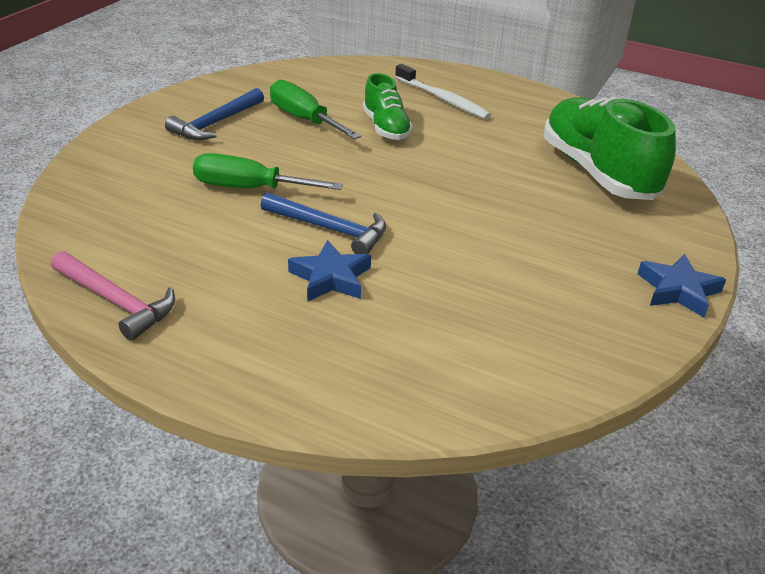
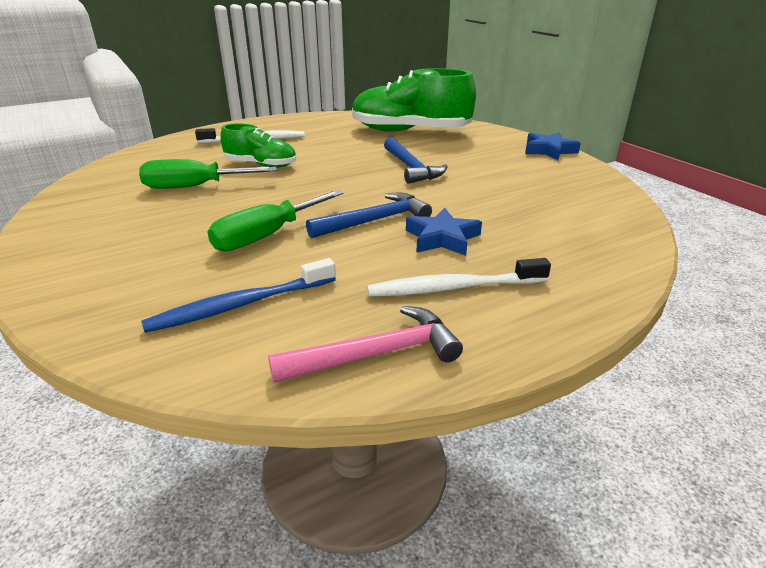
camera: 55 degrees left, 5 degrees down
(138, 220) = (240, 305): none -> blue toothbrush
(215, 123) = (128, 222): blue hammer -> blue hammer (411, 168)
(241, 310) = (453, 287): none -> white toothbrush

